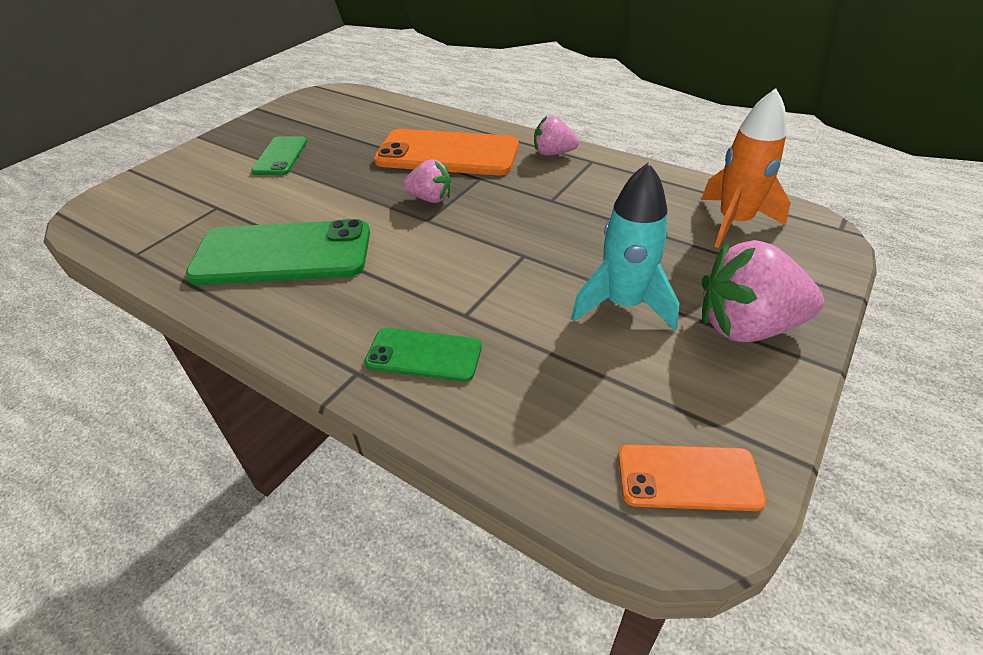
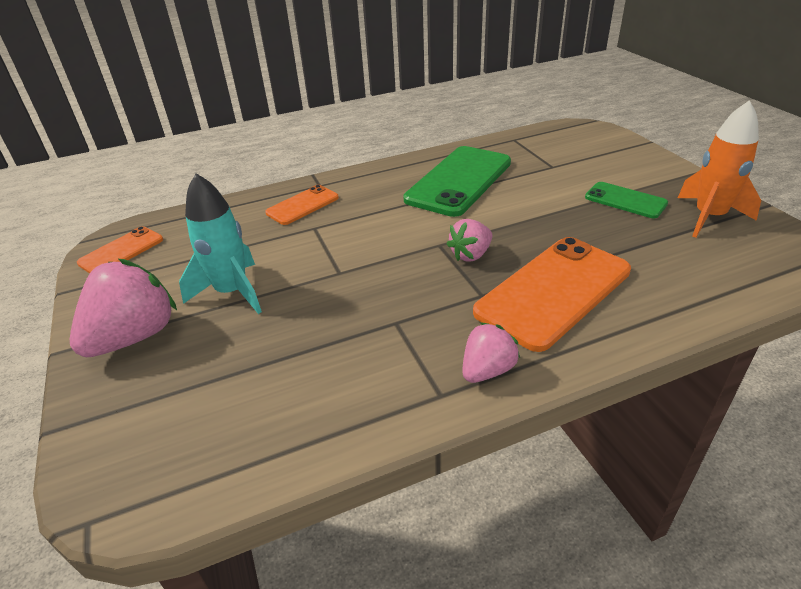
camera: 125 degrees right, 5 degrees down
(424, 355) = (302, 205): green phone -> orange phone
(734, 222) = (212, 430): orange rocket -> orange rocket (709, 217)

